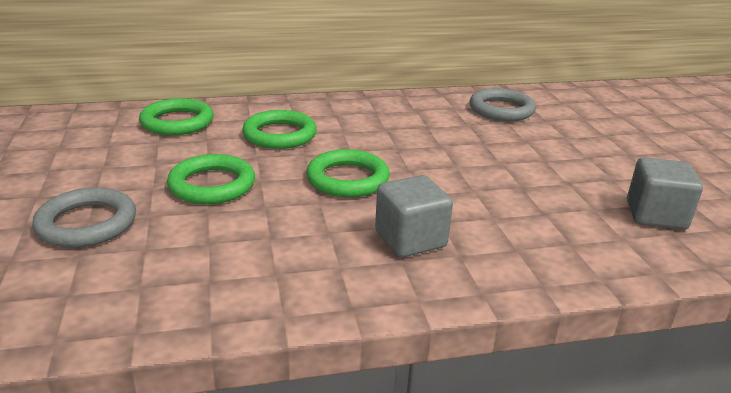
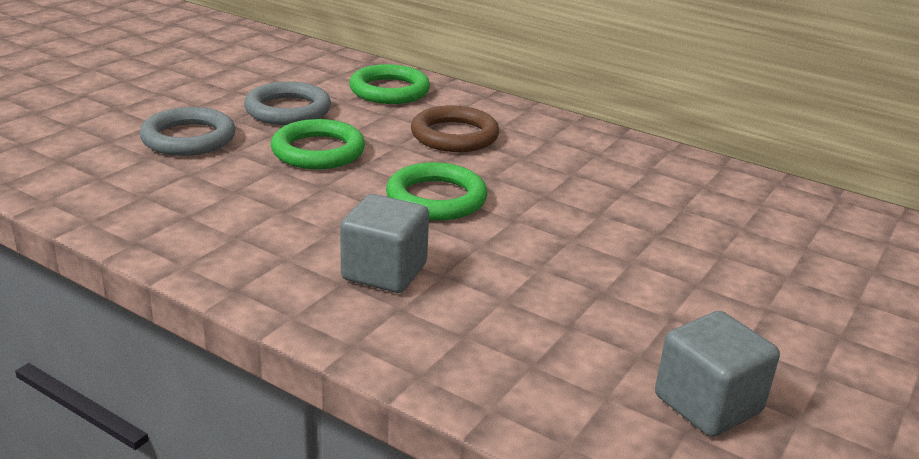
camera: 45 degrees right, 0 degrees up
(279, 135) = (454, 135): green ring -> brown ring
(501, 110) = (765, 212): grey ring -> grey ring (288, 110)

